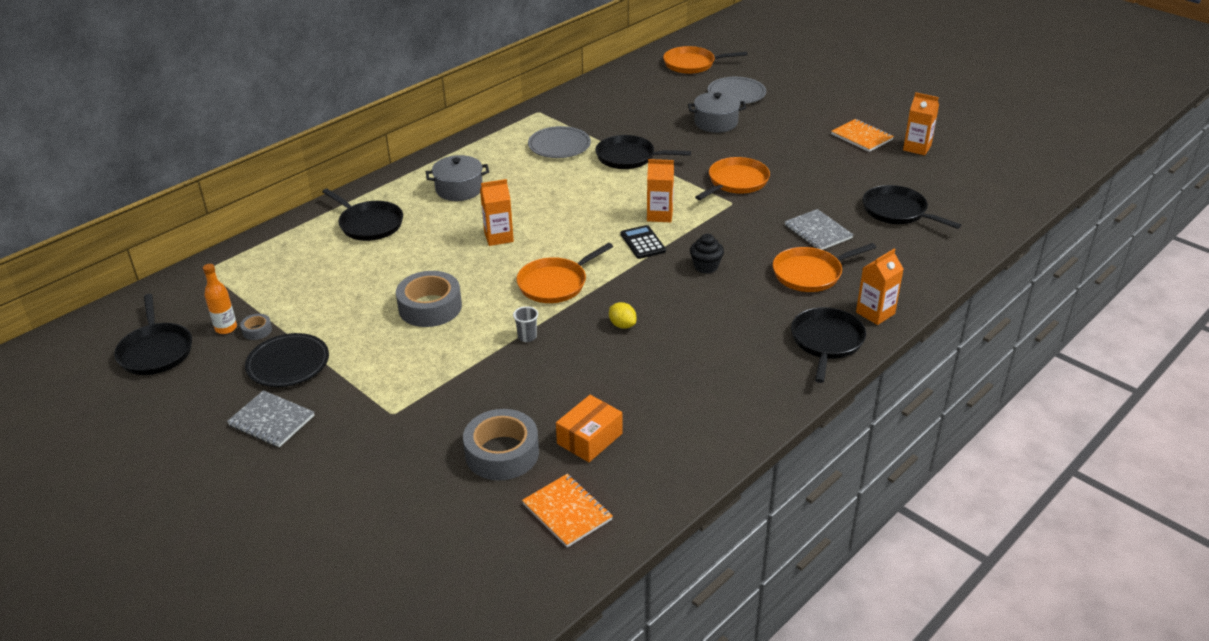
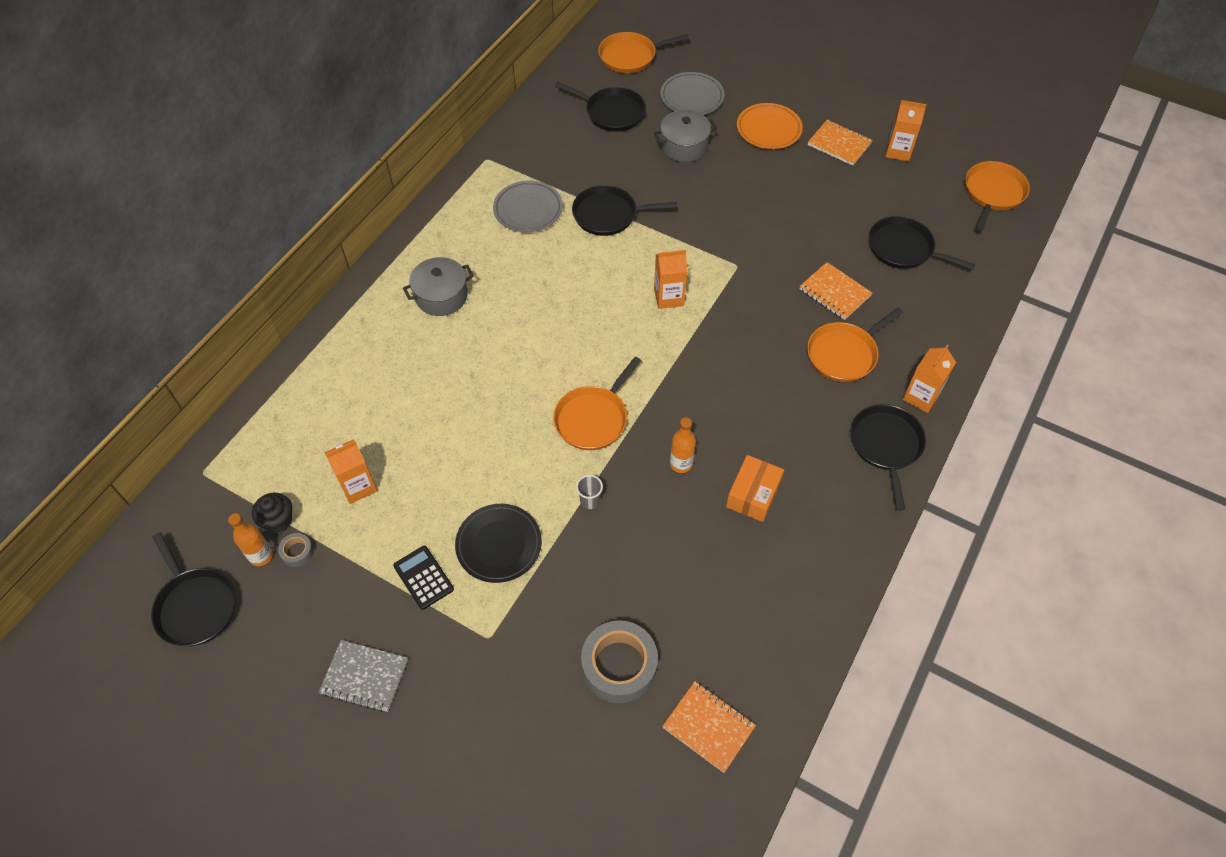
camera: 15 degrees left, 20 degrees up
(288, 364) = (351, 593): black plate -> black plate (499, 545)
(369, 224) = (361, 368): black pan -> black pan (612, 112)
(430, 307) = (473, 479): grey tape -> none
(498, 237) = (510, 361): orange carton -> orange carton (358, 486)
(589, 438) = (699, 626): orange box -> orange box (753, 495)
(622, 325) = (681, 464): yellow lemon -> orange bottle
(643, 243) = (664, 341): black calculator -> black calculator (423, 577)
(706, 266) = (738, 364): black cupcake -> black cupcake (278, 520)
(736, 182) = (732, 233): orange pan -> orange pan (993, 193)
(798, 121) = (768, 129): none -> orange plate
(818, 232) = (834, 292): grey notebook -> orange notebook

